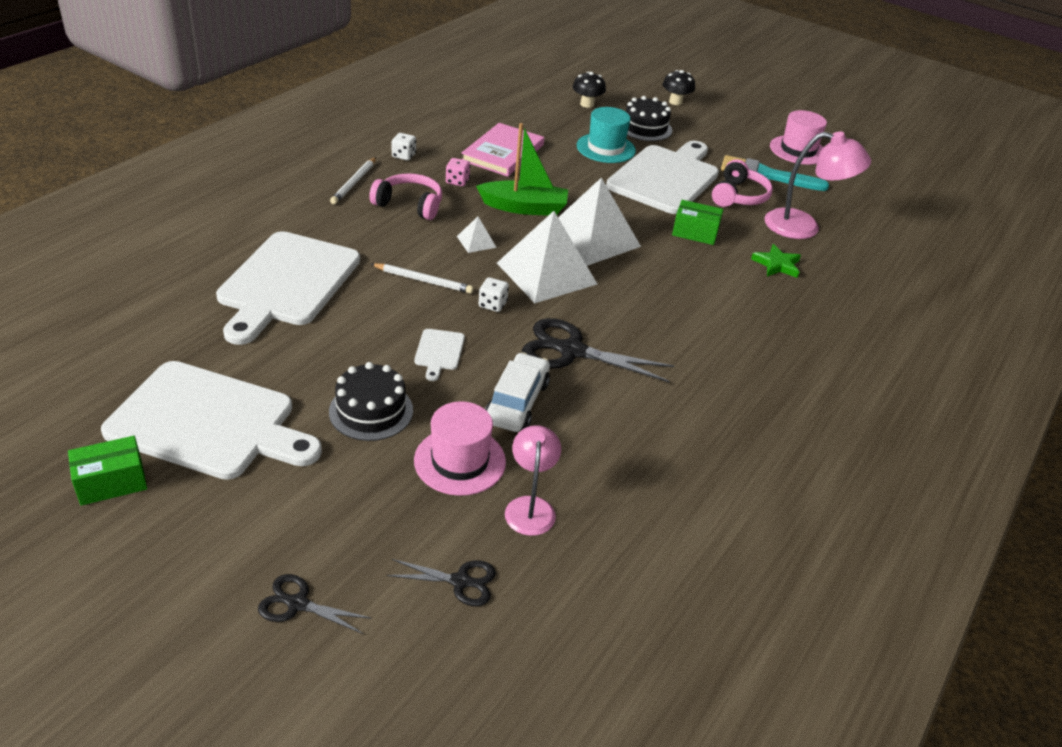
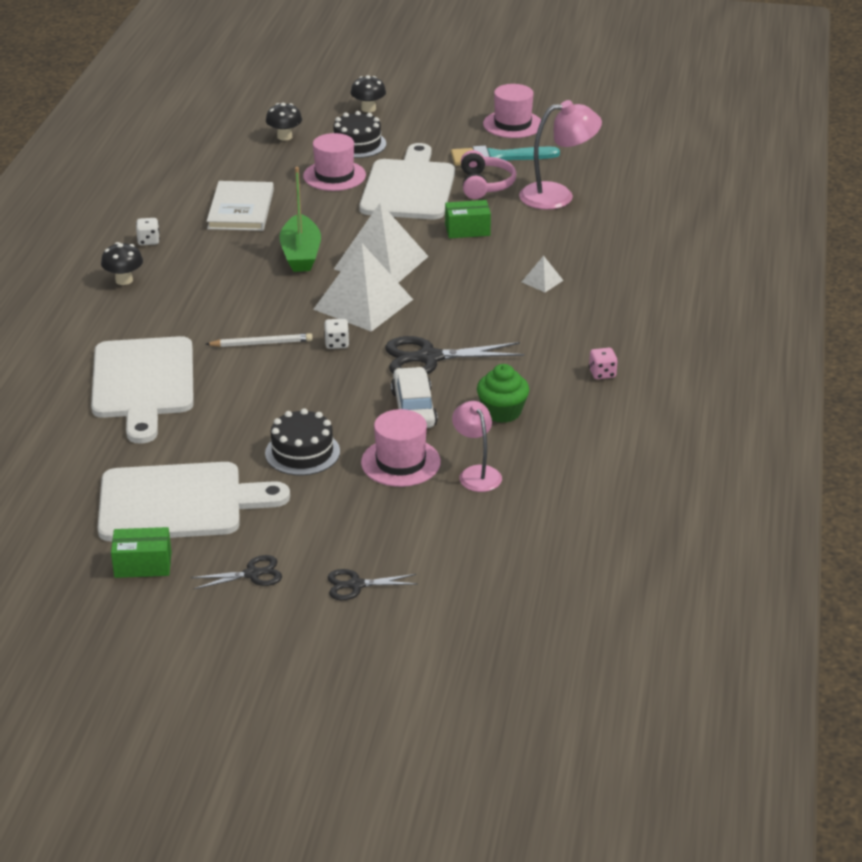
camera: 20 degrees left, 5 degrees down
(111, 483) = (143, 565): green box -> green box turned 45 degrees clockwise
(354, 183) = (124, 280): white pencil -> black mushroom
(409, 205) = (193, 284): pink headphones -> none
(439, 352) = (321, 393): white cutting board -> none
(457, 181) = (220, 249): pink dice -> pink dice (602, 373)
(460, 581) = (460, 534): black scissors -> black scissors (252, 574)
(476, 242) = (281, 297): white pyramid -> white pyramid (542, 281)
(503, 153) = (241, 209): pink book -> white book
(524, 207) = (301, 254): green boat -> green boat turned 105 degrees clockwise
(605, 148) = (334, 176): turquoise hat -> pink hat
(606, 440) = (502, 412): none -> green cupcake
(776, 264) = (553, 236): green star -> none

